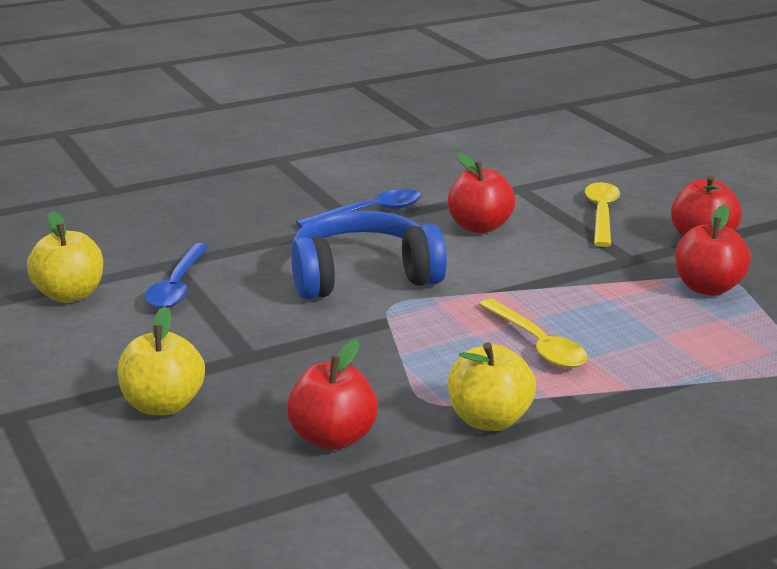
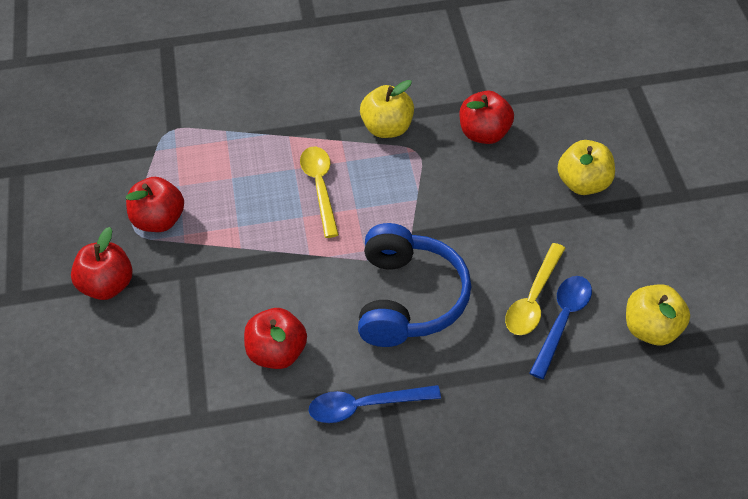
camera: 160 degrees left, 25 degrees up
(362, 276) = (409, 299): blue headphones -> blue headphones turned 90 degrees counterclockwise
(601, 214) = (158, 347): yellow spoon -> yellow spoon (533, 299)

